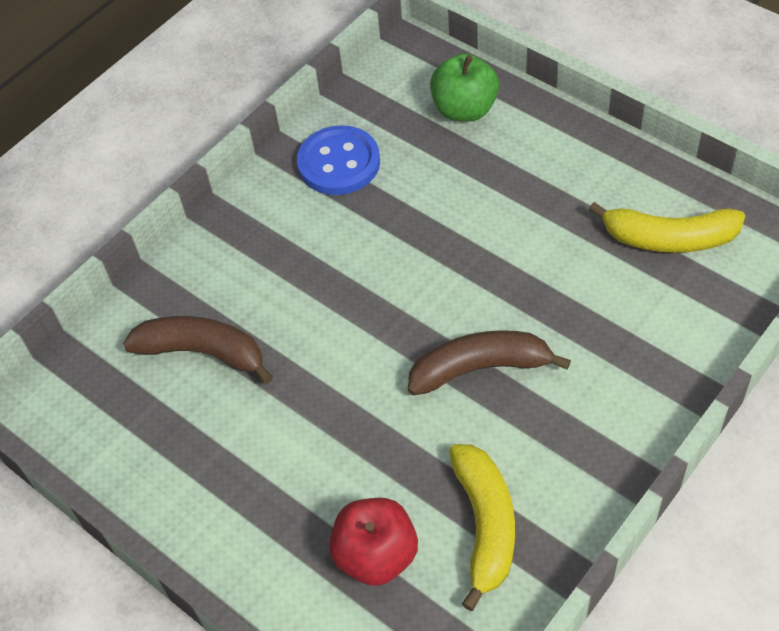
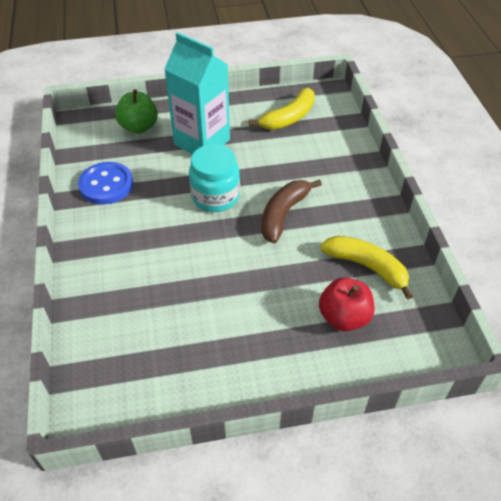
camera: 55 degrees left, 5 degrees down
(202, 352) = (147, 310): brown banana -> none
(433, 277) = (215, 196): none -> turquoise jar
(511, 188) = (202, 142): none -> turquoise carton

